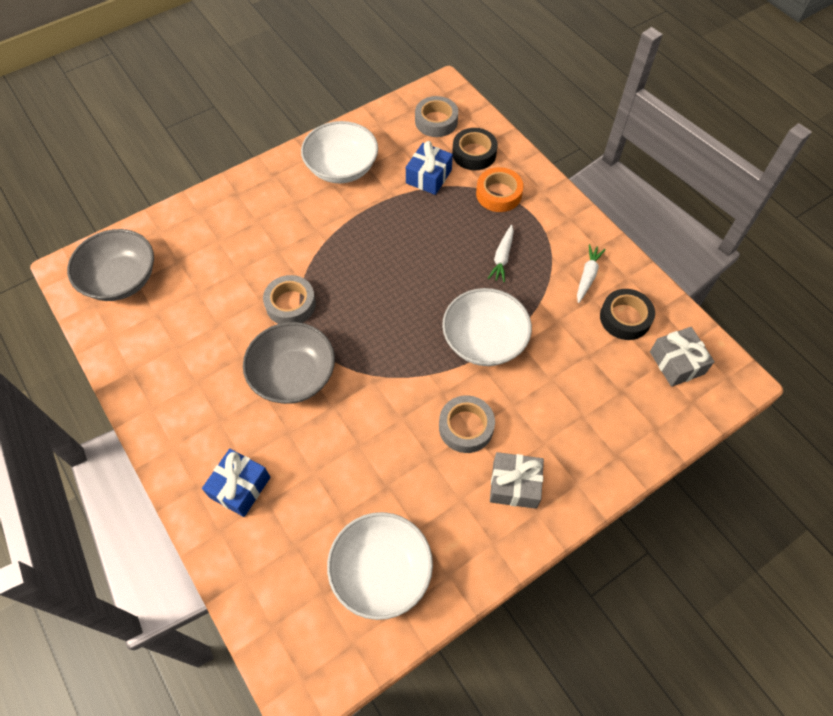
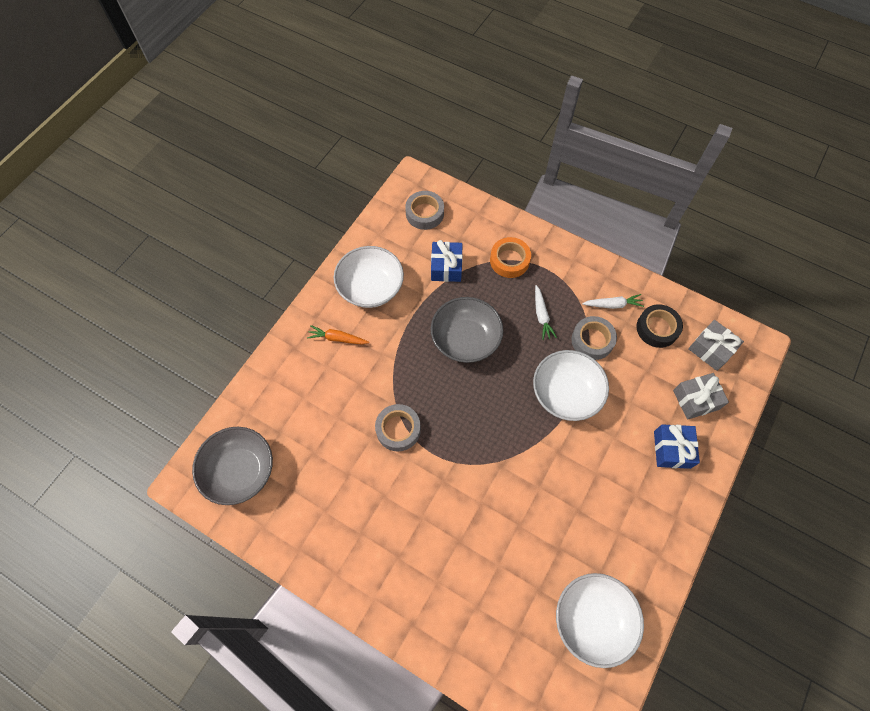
camera: 25 degrees left, 5 degrees up
(240, 487) = (448, 606): blue gift -> blue gift (672, 449)
(282, 201) = (337, 338): none -> orange carrot
(293, 375) = (436, 491): grey bowl -> grey bowl (465, 339)
(466, 427) = (590, 472): grey tape -> grey tape (592, 340)
(474, 153) = (471, 231): black tape -> none
(514, 485) = (650, 502): grey gift -> grey gift (696, 400)
(587, 276) = (612, 305): white carrot -> white carrot turned 90 degrees clockwise

